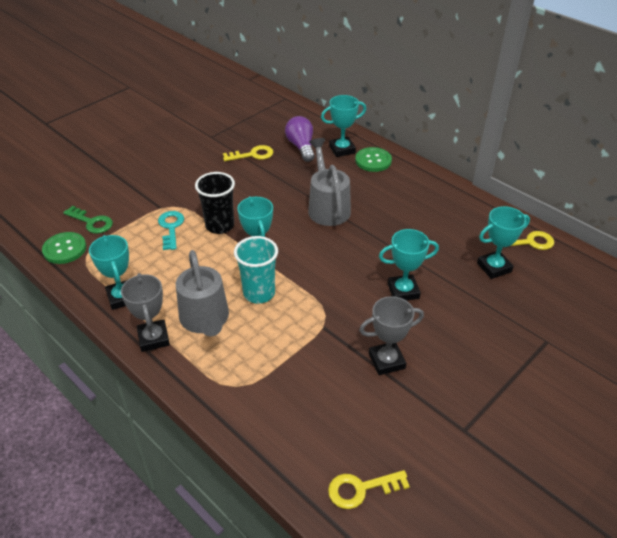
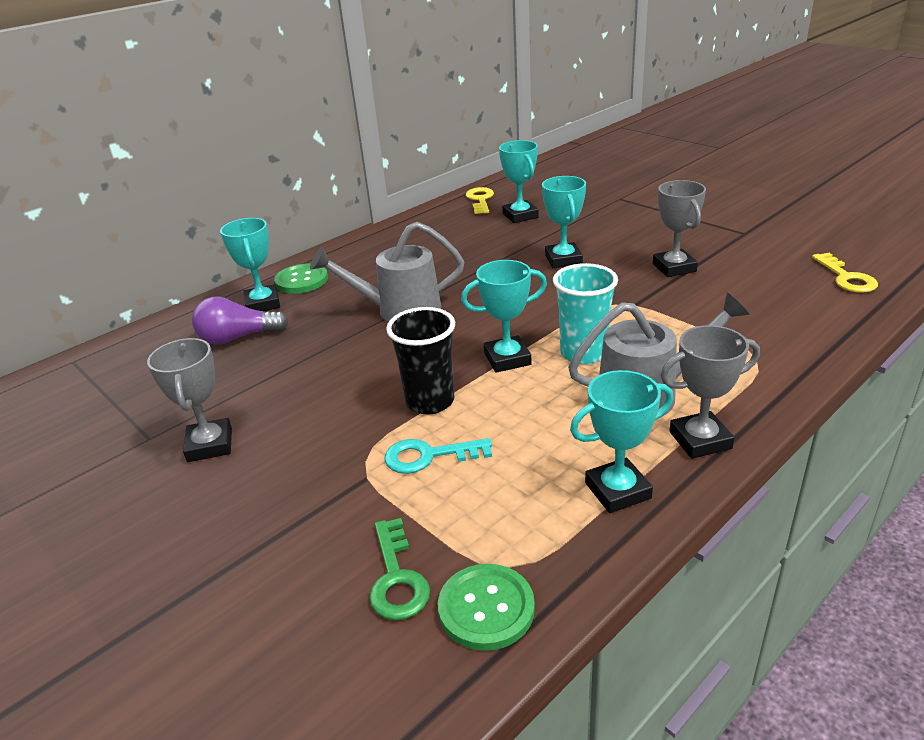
camera: 85 degrees left, 10 degrees down
(92, 222) = (397, 578): green key -> green key turned 135 degrees clockwise
(200, 155) = (210, 445): none -> grey trophy
(252, 155) = (237, 383): yellow key -> none

